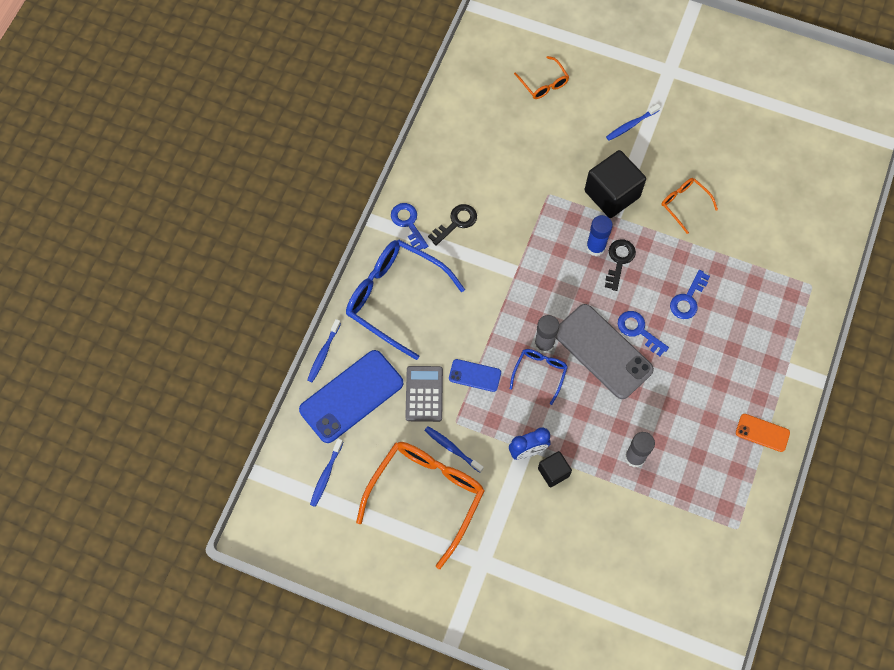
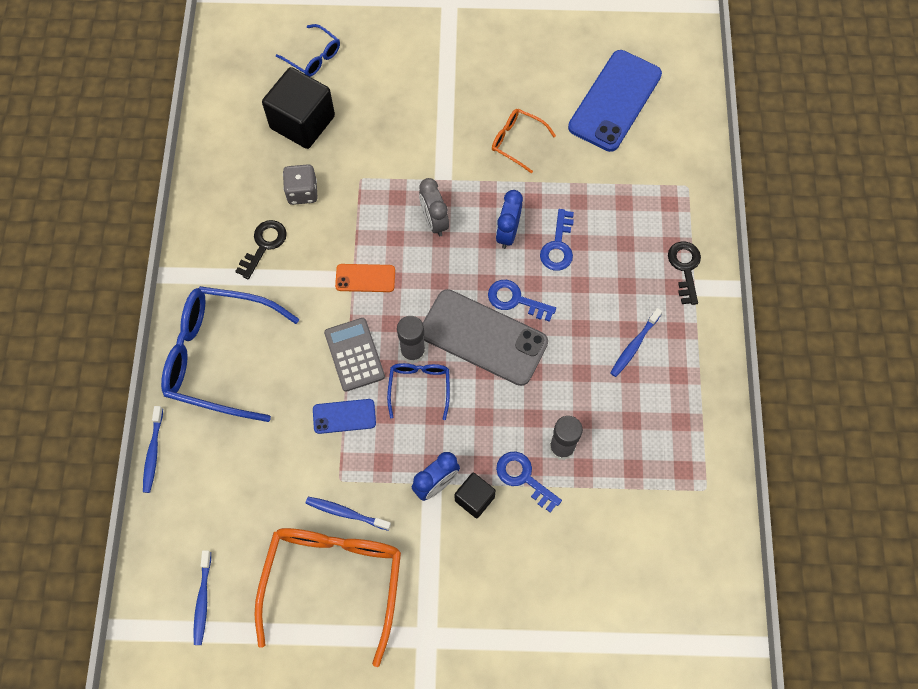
camera: 20 degrees left, 0 degrees up
(351, 396) = (204, 493): blue phone -> blue phone (614, 101)
(408, 223) = (207, 264): blue key -> blue key (523, 477)
(424, 394) = (291, 459): grey calculator -> grey calculator (354, 354)
(499, 190) = (302, 192): none -> grey dice
(543, 83) = (313, 57): orange glasses -> blue glasses
(595, 247) = (434, 221): blue glue stick -> grey clock
(612, 194) = (432, 156): black cube -> black cube (302, 122)
(619, 260) = (466, 228): black key -> black key (685, 268)
(631, 125) = (427, 73): blue toothbrush -> blue toothbrush (634, 346)
(651, 275) = (507, 233): none -> blue clock
(762, 432) = (693, 369): orange phone -> orange phone (365, 278)

